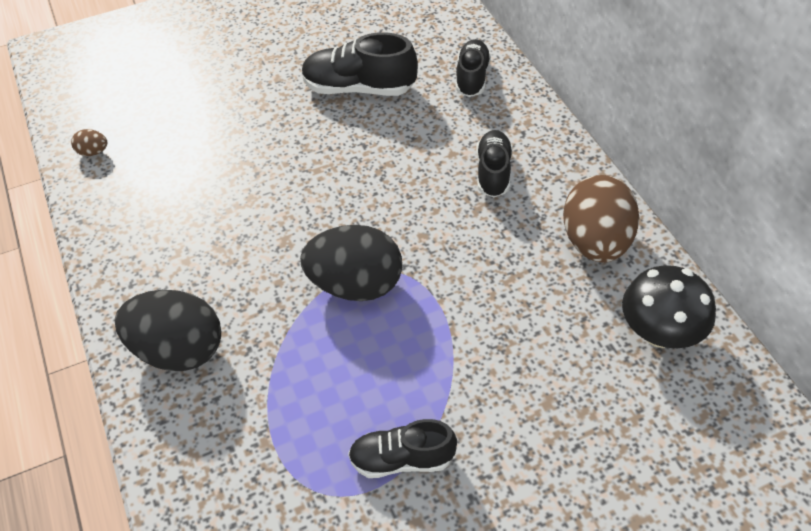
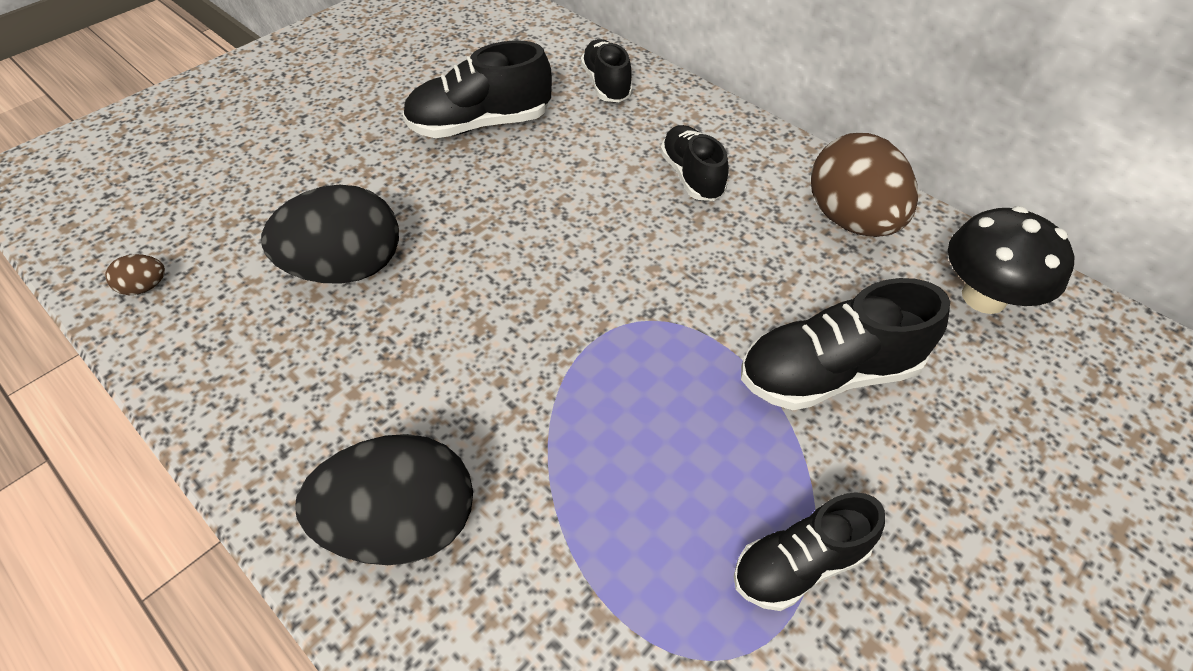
camera: 25 degrees left, 0 degrees up
(355, 285) = (605, 353): black egg -> black egg (347, 269)
(501, 349) = (828, 373): none -> black shoe

